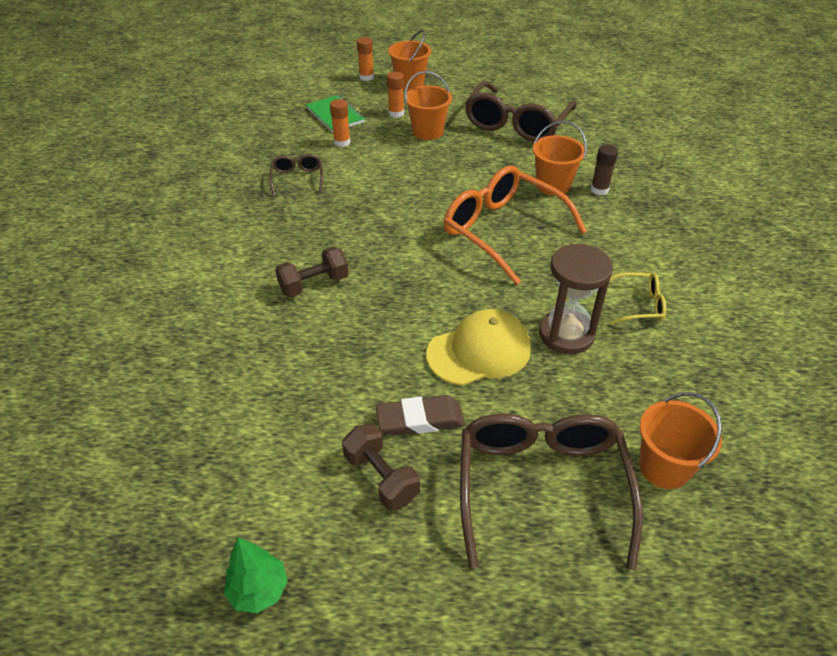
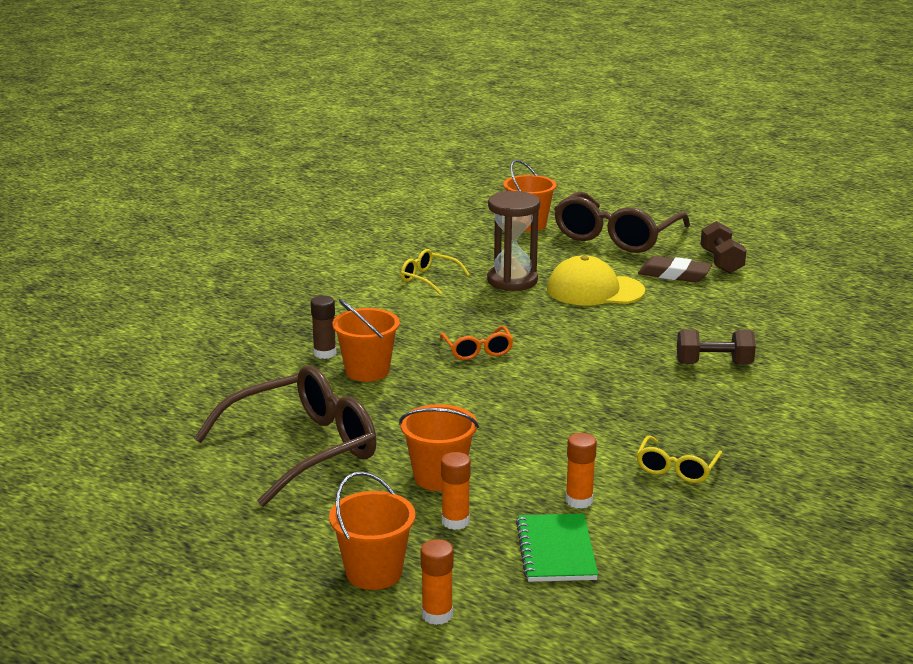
camera: 150 degrees left, 20 degrees down
(259, 590) = (823, 248): green tree -> none
(297, 179) = (677, 468): brown glasses -> yellow glasses
(503, 231) = (477, 350): orange glasses -> orange glasses, size x0.47

